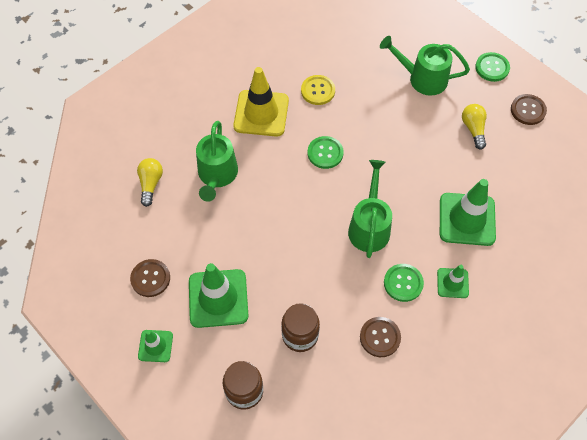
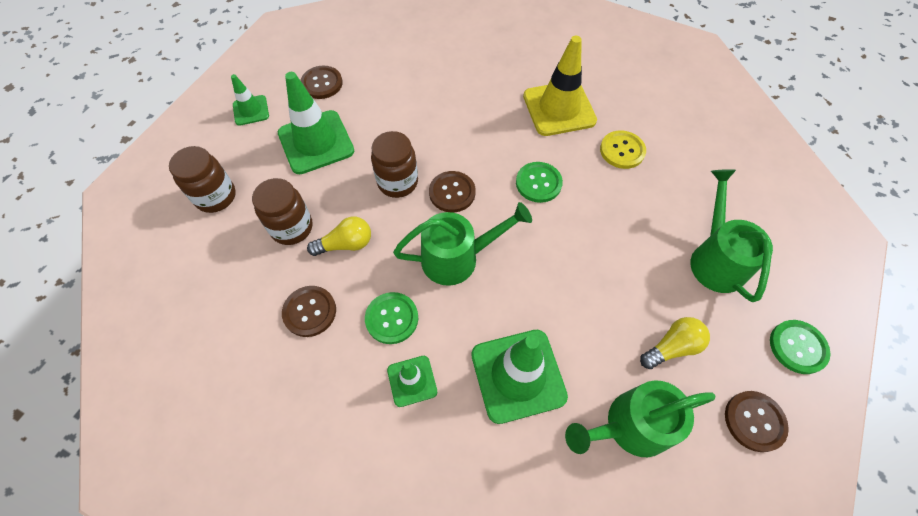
camera: 70 degrees right, 0 degrees up
(150, 184) = (426, 50): yellow light bulb -> yellow light bulb (346, 244)
(217, 176) = (460, 96): green watering can -> green watering can (629, 426)
(286, 247) = (397, 182): none -> brown jar
(311, 212) = (452, 192): none -> brown button

